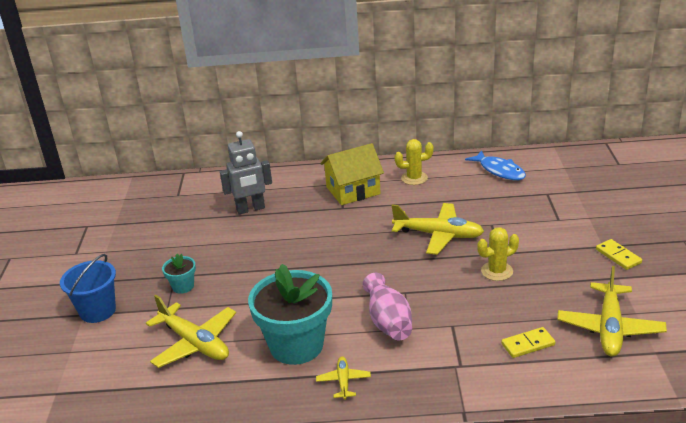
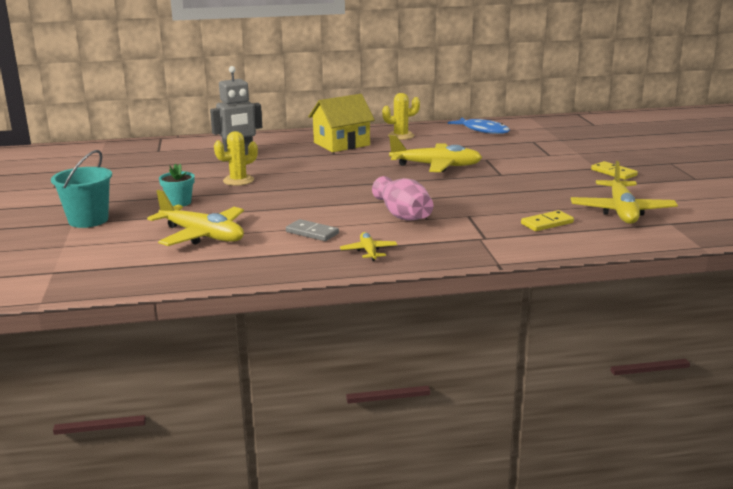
camera: 10 degrees left, 10 degrees down
(98, 311) = (88, 220): blue bucket -> turquoise bucket
(296, 345) = (312, 233): turquoise flower pot -> grey domino
(497, 271) = (501, 184): yellow cactus -> yellow cactus (238, 180)

